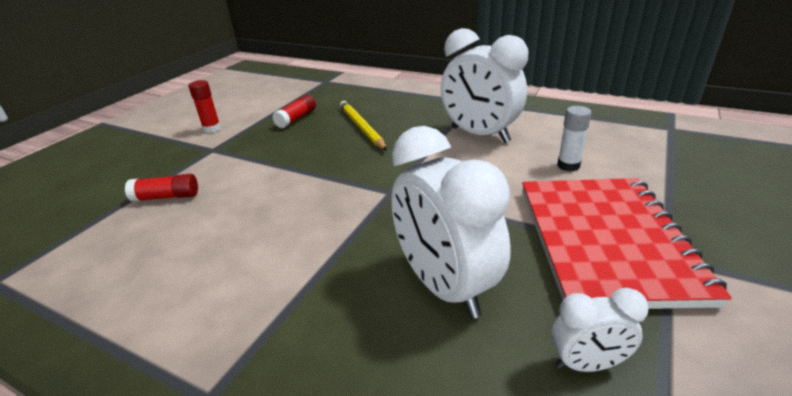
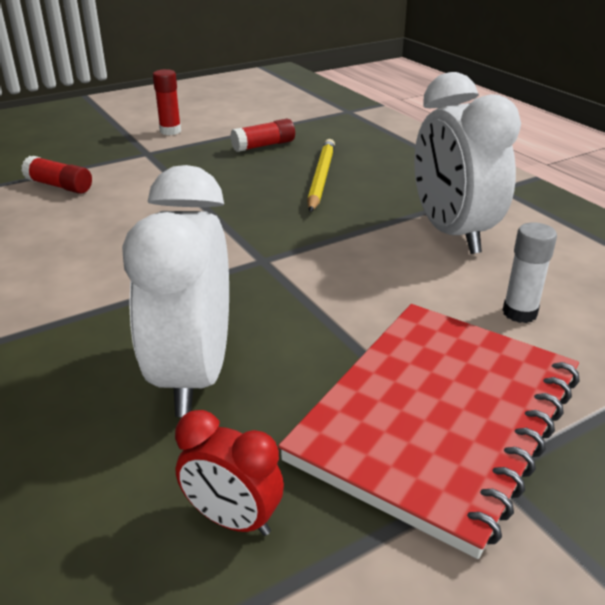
camera: 30 degrees right, 0 degrees up
(587, 364) = (232, 519): white clock -> red clock

